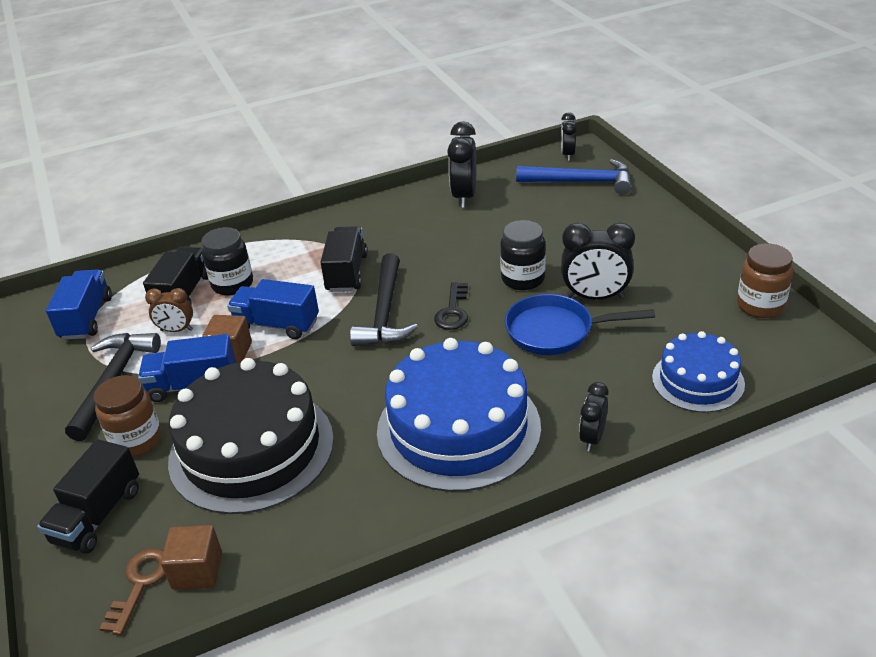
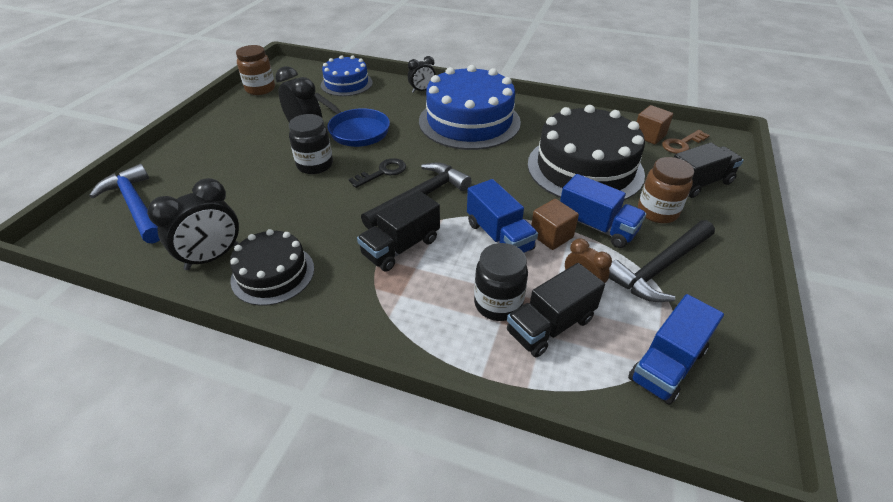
camera: 140 degrees left, 5 degrees up
(409, 213) = (273, 274): none -> black cake
(568, 155) = (75, 239): black clock -> none

